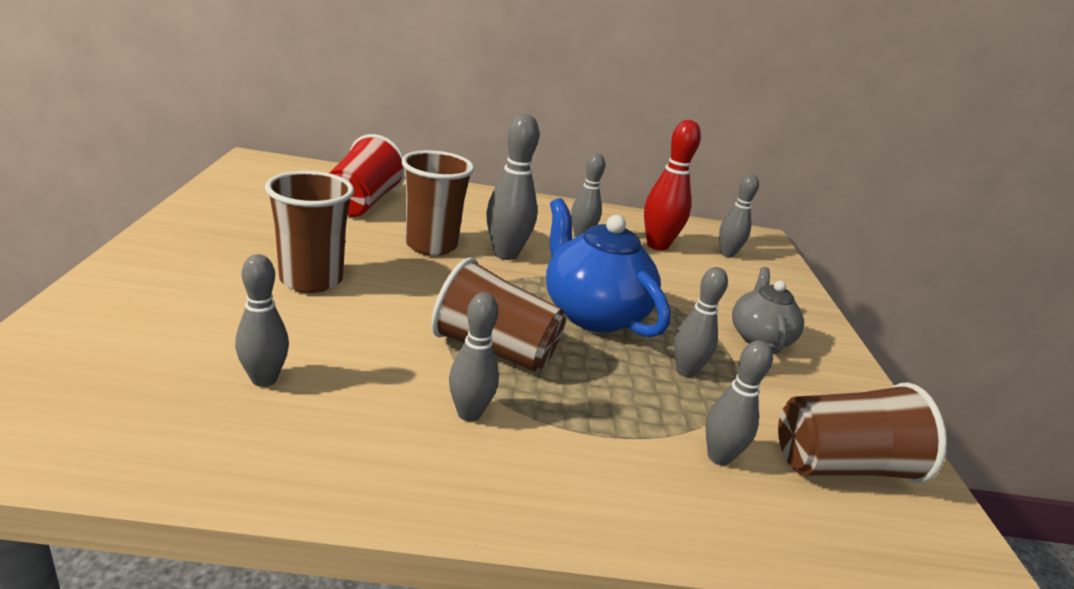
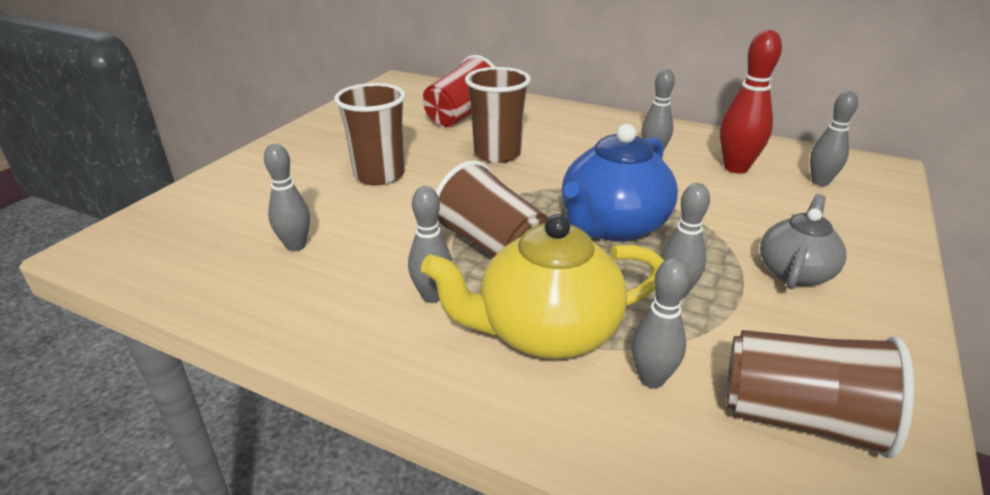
camera: 30 degrees right, 5 degrees up
(506, 254) = (562, 166): grey bowling pin -> none
(592, 313) = (612, 226): blue teapot -> blue teapot turned 135 degrees counterclockwise
(604, 431) = (545, 332): none -> yellow teapot

